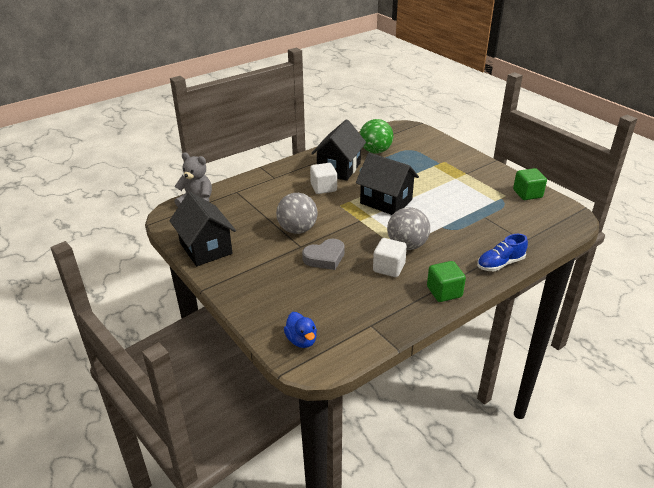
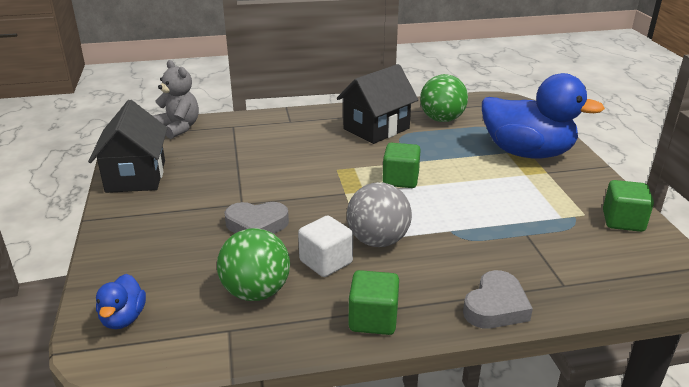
camera: 25 degrees right, 5 degrees down
(297, 229) = (257, 183): grey ball -> none
(323, 188) = (336, 145): white cube -> none
(365, 298) = (256, 292): none -> green ball
(386, 201) = (400, 180): black house -> green cube
(445, 163) = (527, 153): none -> blue duck
(500, 264) = (495, 306): blue shoe -> grey heart

